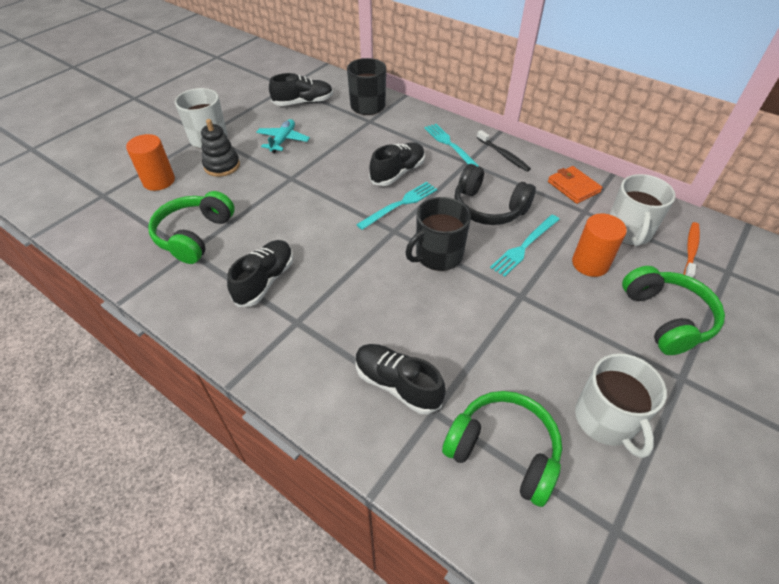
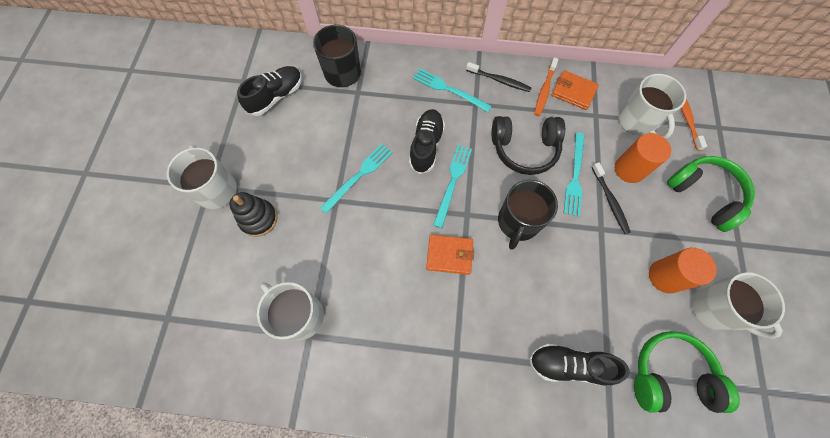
camera: 30 degrees left, 20 degrees up
(159, 181) = (210, 270): orange cylinder -> orange cylinder (665, 276)
(195, 235) = (300, 315): green headphones -> white mug
(265, 281) = (400, 328): black shoe -> none
(283, 140) = (294, 157): turquoise plane -> none
(323, 170) = (359, 176): none -> turquoise fork
(353, 251) = (449, 255): none -> orange wallet
(543, 176) = (544, 90): none -> orange toothbrush
(548, 279) = (610, 201): none -> black toothbrush

